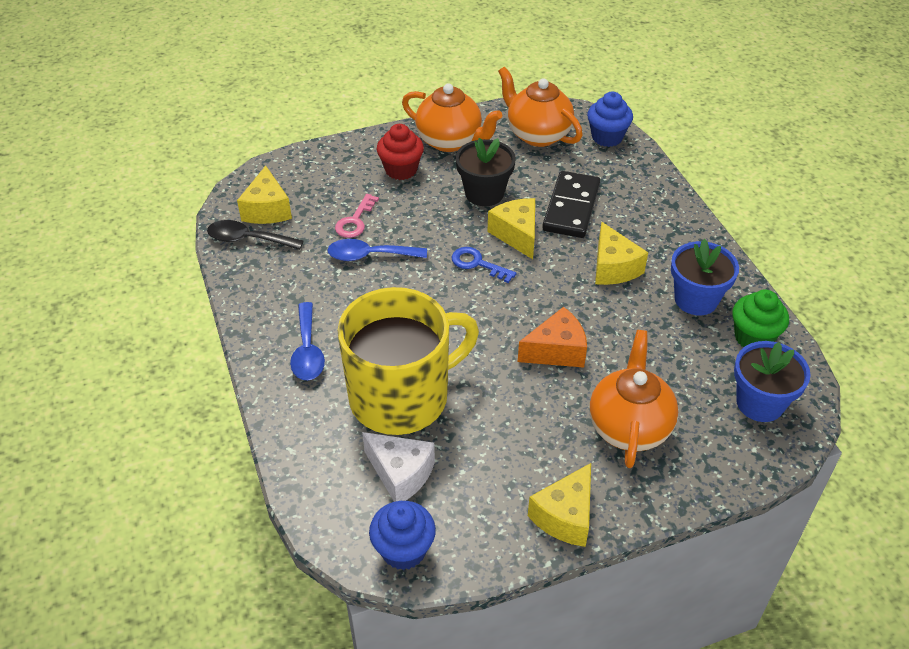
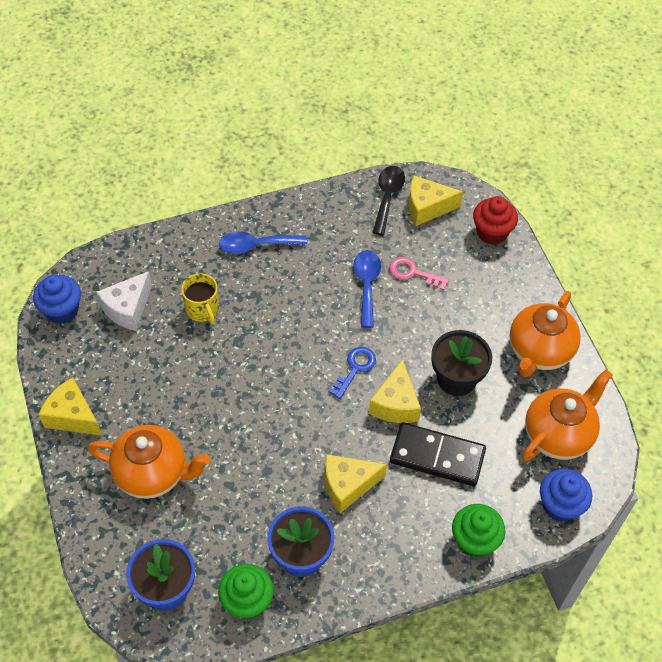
camera: 90 degrees right, 10 degrees up
(401, 170) = (489, 308): red cupcake -> red cupcake (491, 233)
(402, 396) = (203, 309): yellow mug -> yellow mug, size x0.42
(517, 234) = (395, 404): yellow cheese -> yellow cheese turned 120 degrees clockwise
(556, 351) = (242, 425): orange cheese -> none
(651, 187) = (474, 540): none -> green cupcake

